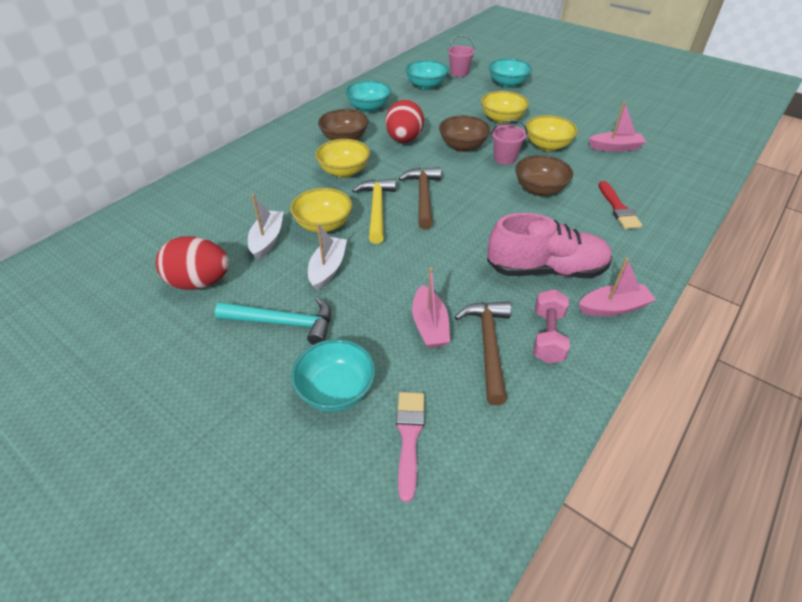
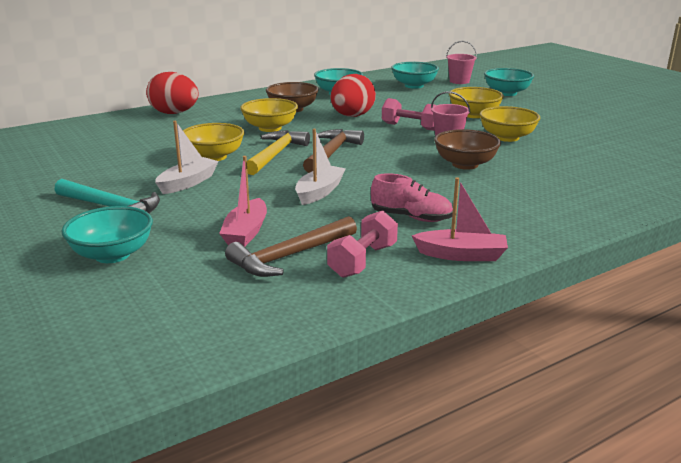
camera: 20 degrees right, 20 degrees down
(200, 282) = (67, 173): red egg -> red egg (174, 113)
(267, 240) = (152, 158): white boat -> white boat (319, 192)
(409, 437) = (146, 296): pink brush -> none
(462, 146) = (410, 127): brown bowl -> pink dumbbell
(488, 346) = (290, 256): brown hammer -> brown hammer turned 150 degrees counterclockwise
(545, 270) = (411, 217): pink shoe -> pink shoe, size x0.59
(615, 147) = (589, 148): pink boat -> none
(618, 208) = (546, 189): red brush -> none

